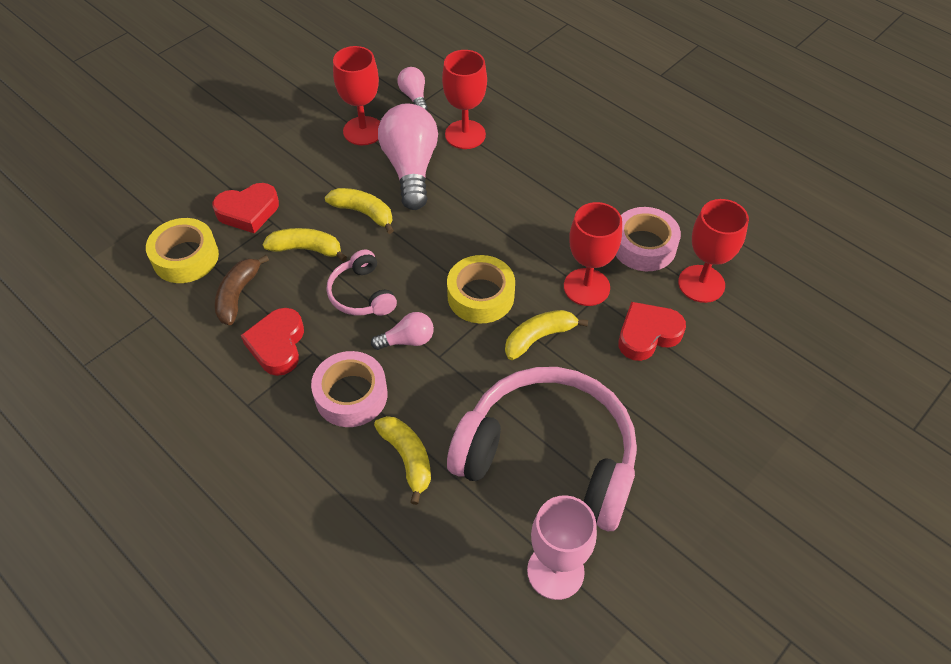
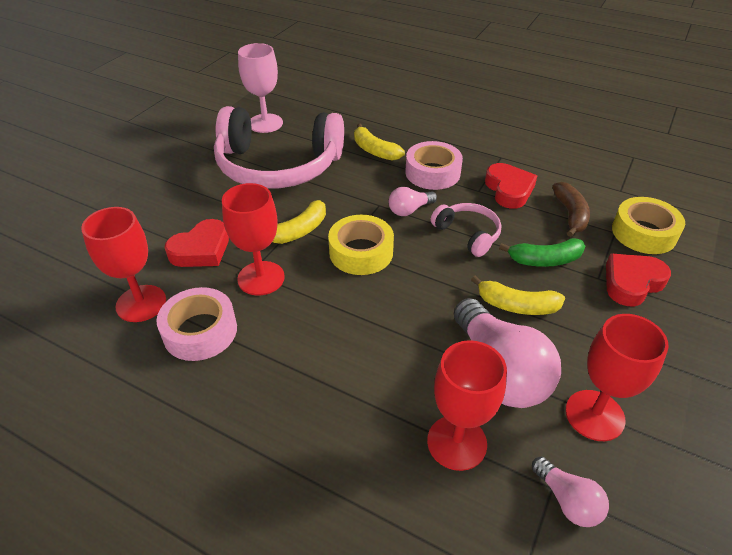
camera: 165 degrees right, 10 degrees down
(307, 249) = (544, 260): yellow banana -> green banana

